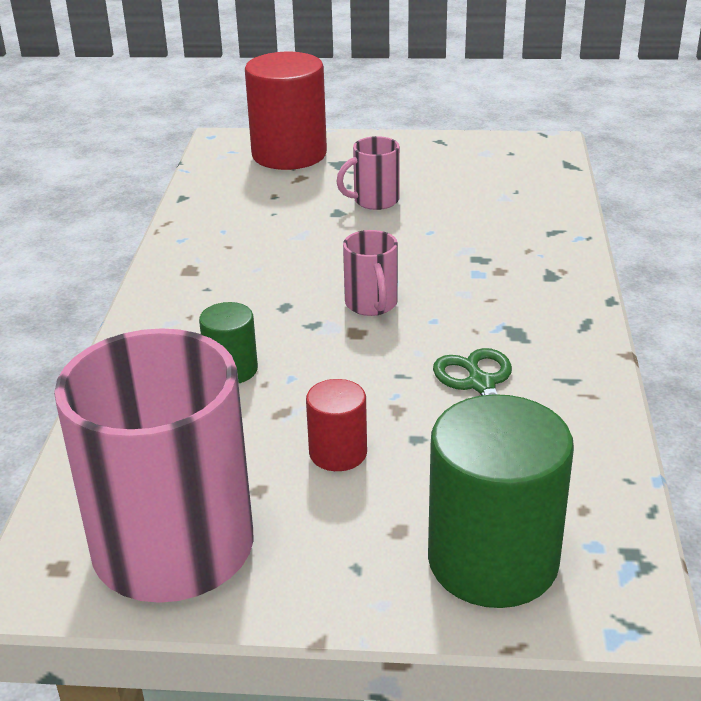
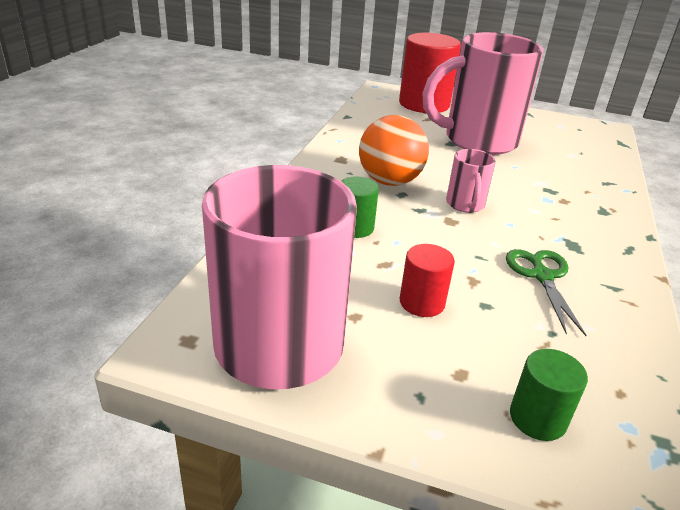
camera: 10 degrees right, 0 degrees up
(264, 291) = (389, 181): none -> orange ball
(374, 201) = (478, 141): pink mug -> pink mug, size x2.29
(493, 560) = (537, 418): green cylinder -> green cylinder, size x0.50

